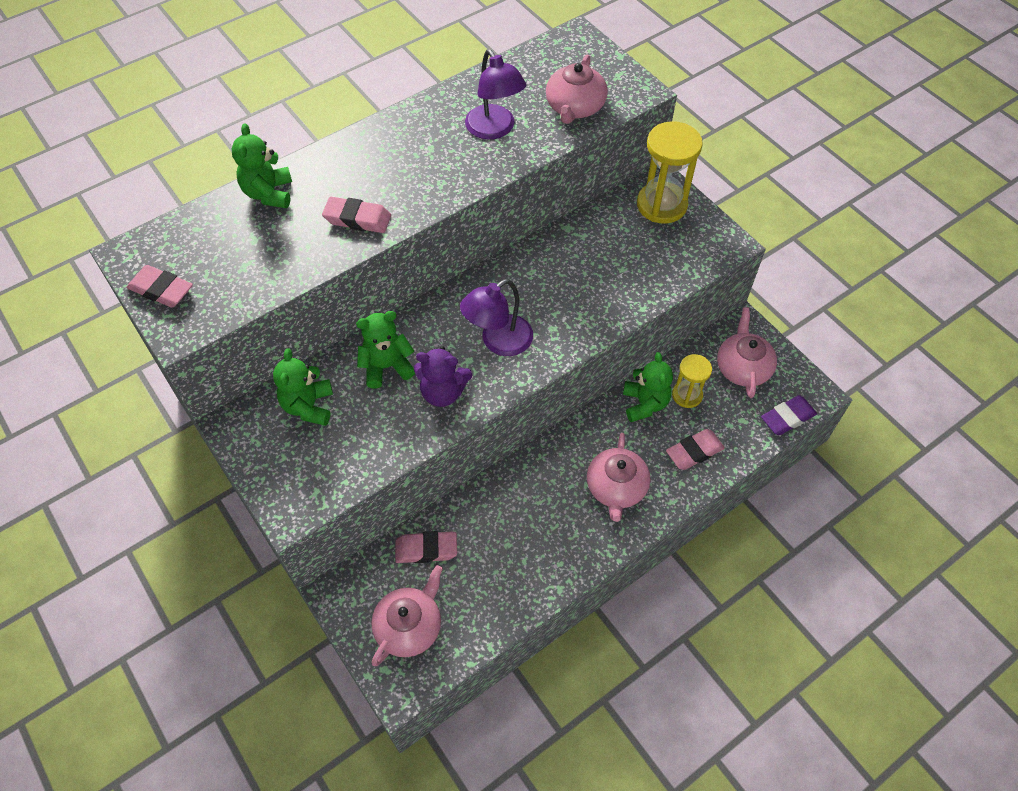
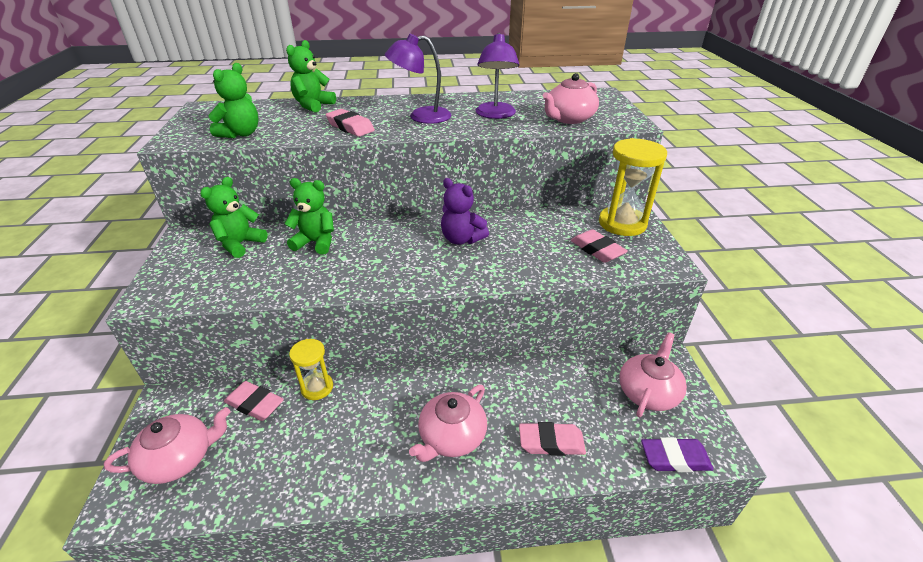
camera: 30 degrees right, 20 degrees down
(161, 290) = (193, 123): pink eraser -> pink eraser (597, 250)
(443, 392) = (337, 271): purple teddy bear -> purple teddy bear (461, 239)
(498, 342) = (411, 257): purple lamp -> purple lamp (421, 116)
(644, 404) = (530, 380): green teddy bear -> green teddy bear (241, 134)
(687, 395) = (576, 391): yellow hourglass -> yellow hourglass (317, 387)

